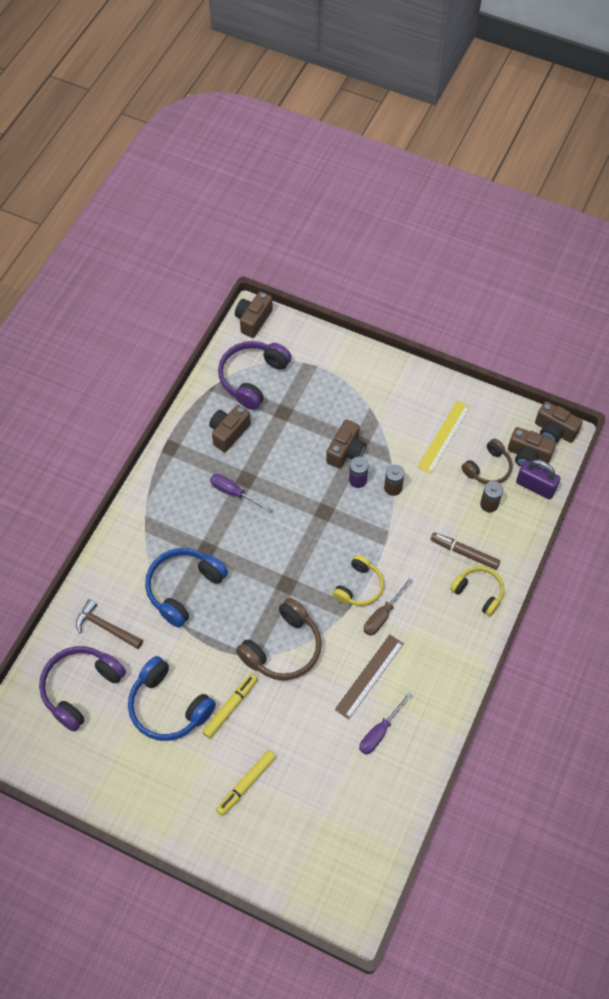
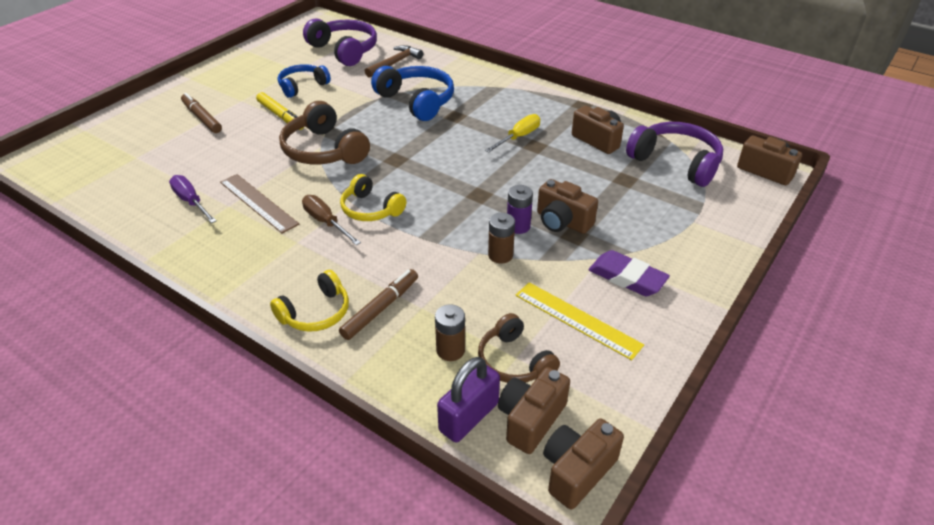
camera: 100 degrees right, 20 degrees down
(168, 707) = (302, 86): blue headphones -> blue headphones, size x0.64
(234, 493) = (518, 137): purple screwdriver -> yellow screwdriver
(246, 784) = (202, 118): yellow marker -> brown marker
(397, 410) = (627, 278): none -> purple eraser

